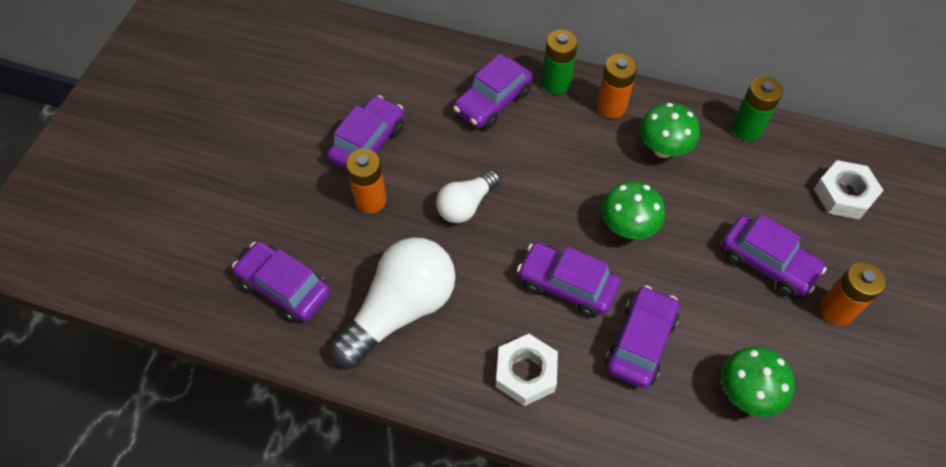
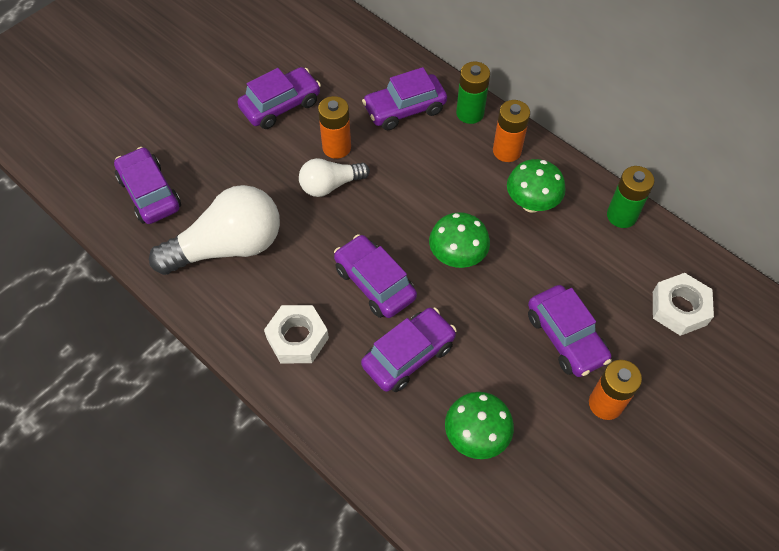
camera: 25 degrees right, 0 degrees up
(370, 200) = (256, 151): orange battery -> orange battery (336, 147)

